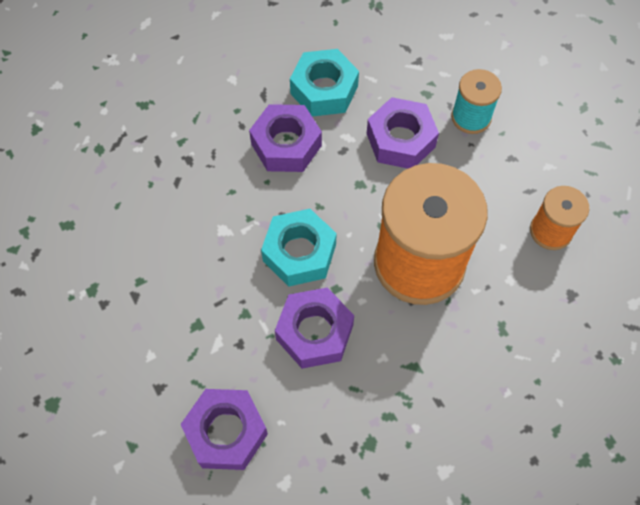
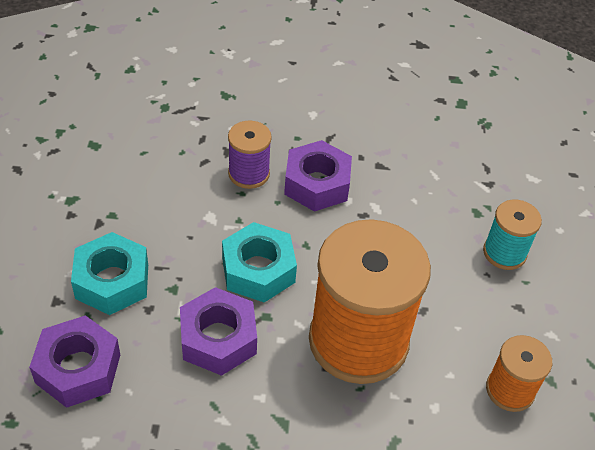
camera: 30 degrees right, 15 degrees down
(223, 170) = (249, 173): none -> purple spool
(324, 90) = (384, 161): turquoise nut -> turquoise nut (112, 281)
(400, 140) = (422, 235): purple nut -> none

